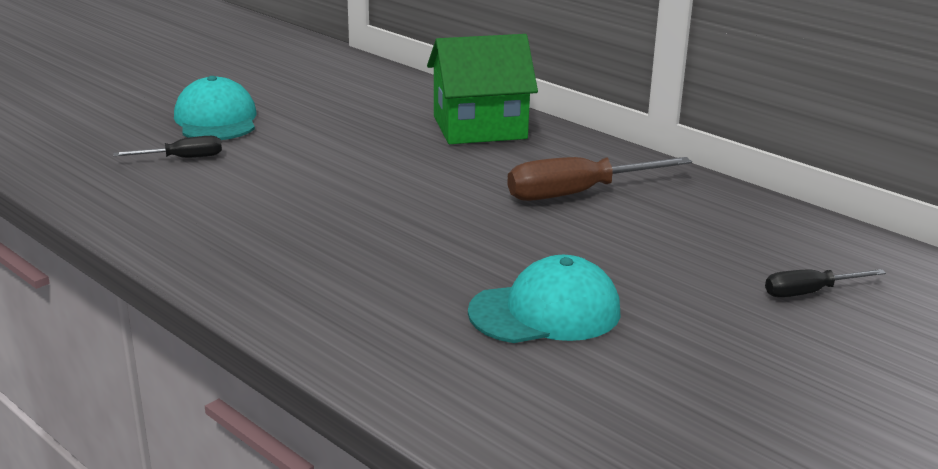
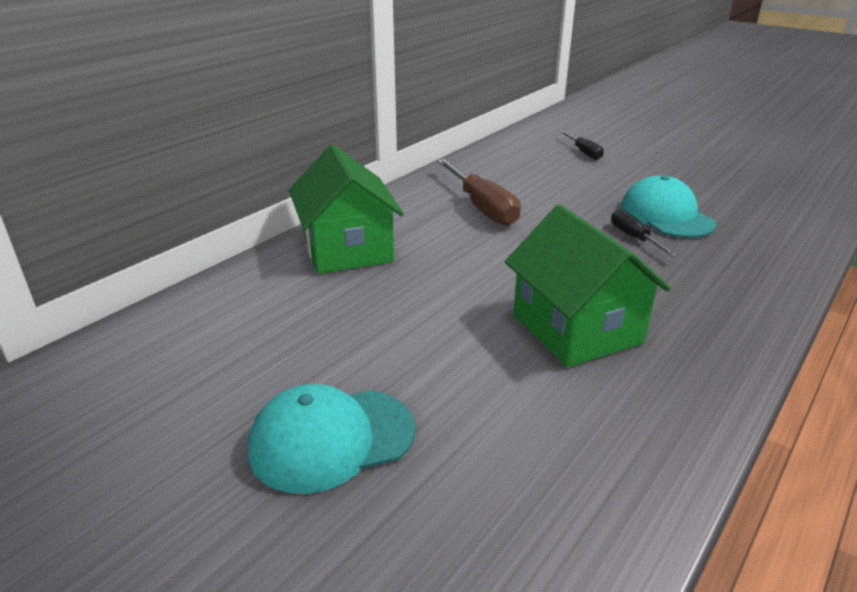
camera: 95 degrees left, 5 degrees up
(183, 158) = (477, 441): black screwdriver -> black screwdriver (634, 238)
(296, 209) = (576, 329): none -> green house

